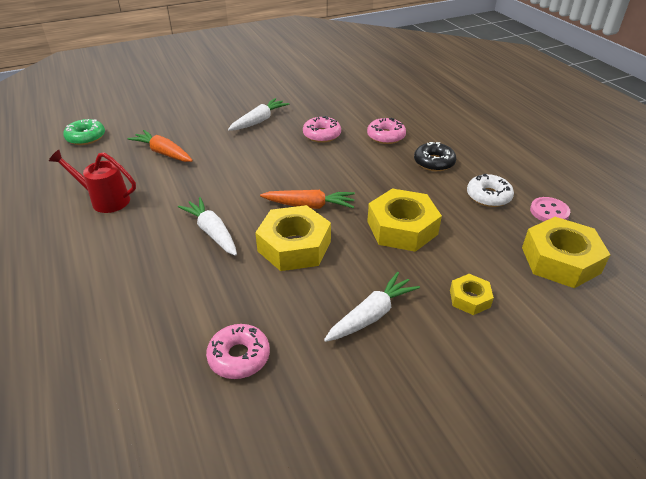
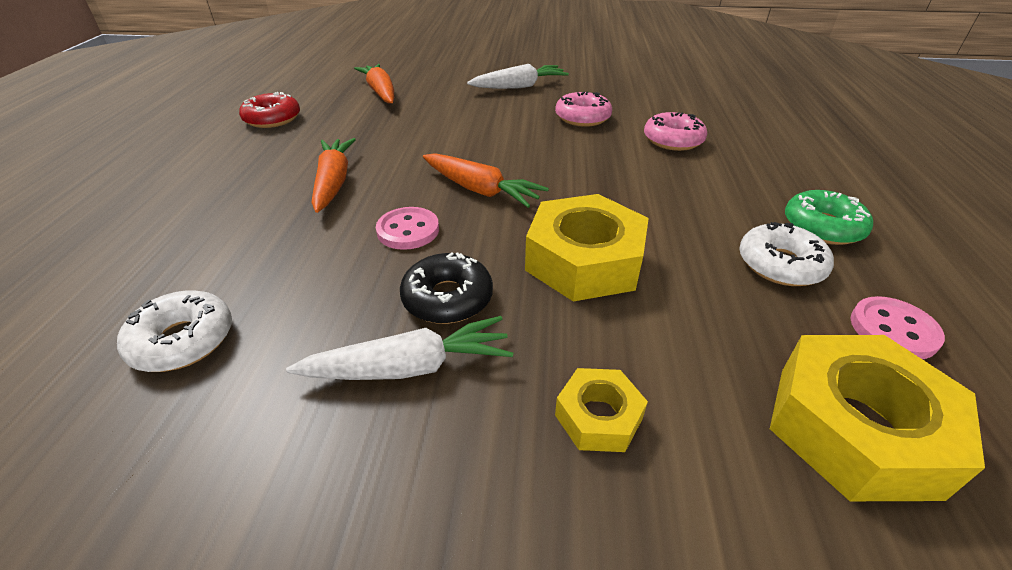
camera: 30 degrees right, 0 degrees up
(86, 137) = (326, 62): green donut -> green donut (822, 227)
(105, 200) = (272, 119): red watering can -> red donut
(212, 232) = (333, 182): white carrot -> orange carrot
(239, 356) = (183, 340): pink donut -> white donut
(294, 246) = (408, 230): yellow nut -> pink button
(434, 162) = (721, 190): black donut -> black donut (447, 298)

